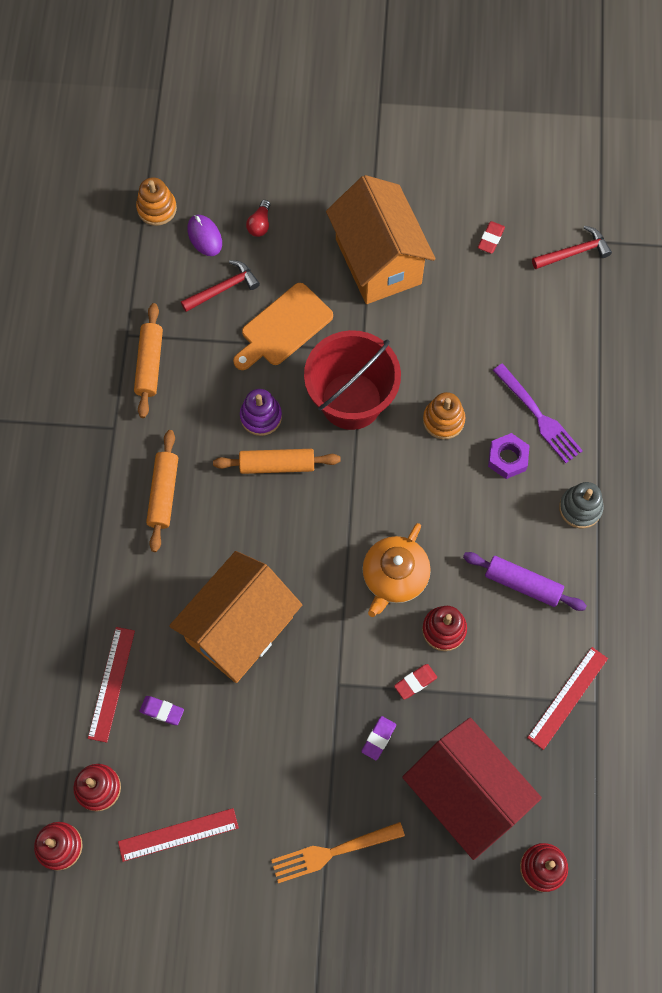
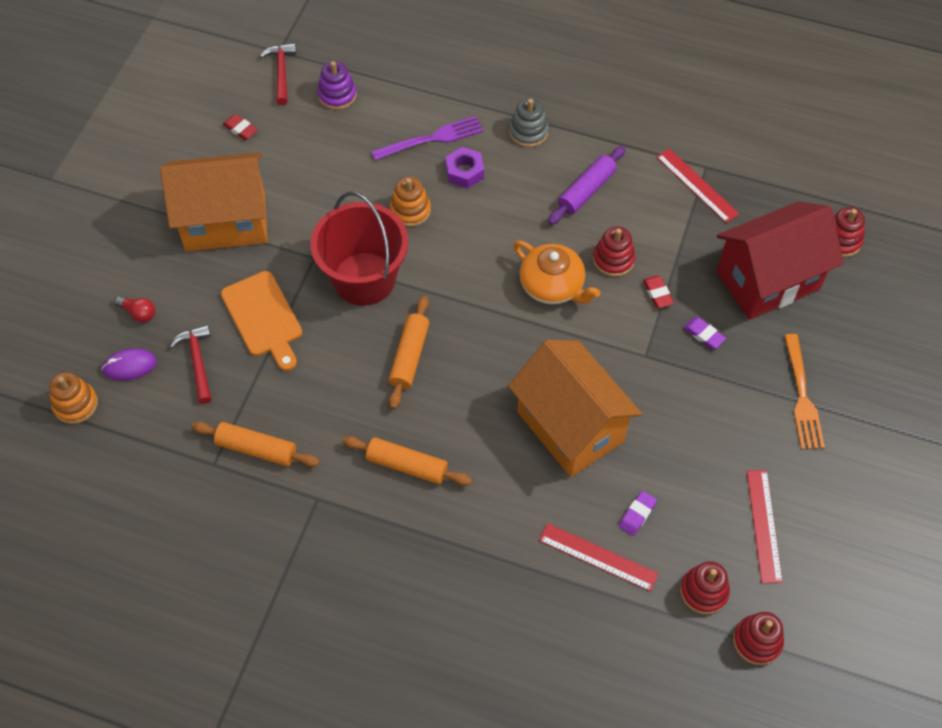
camera: 75 degrees left, 10 degrees down
(261, 416) = (353, 359): purple stacking toy -> purple stacking toy (337, 95)

